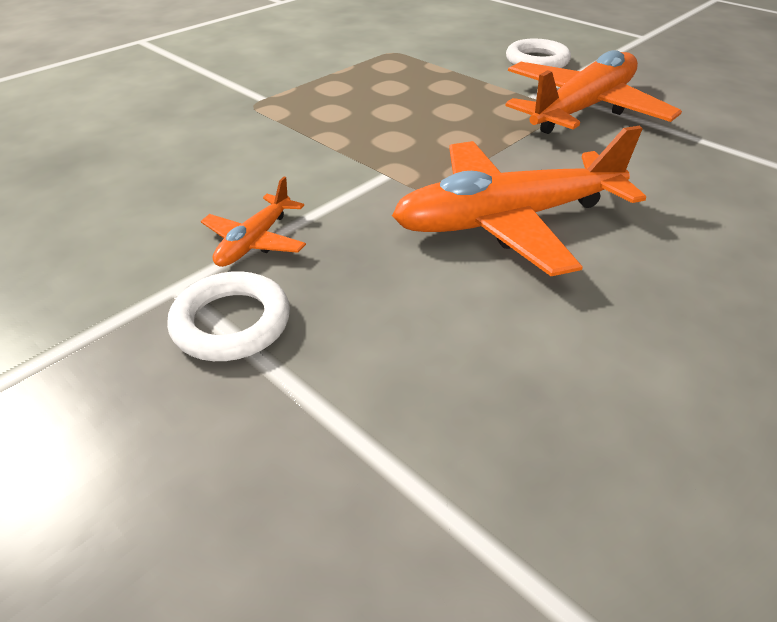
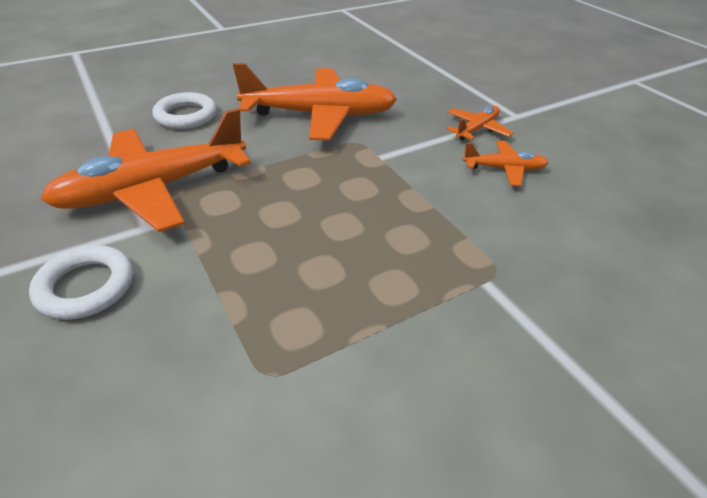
camera: 165 degrees left, 0 degrees up
(225, 186) = (504, 169): none -> orange plane
(231, 323) = (484, 98): white ring -> white ring (186, 116)

